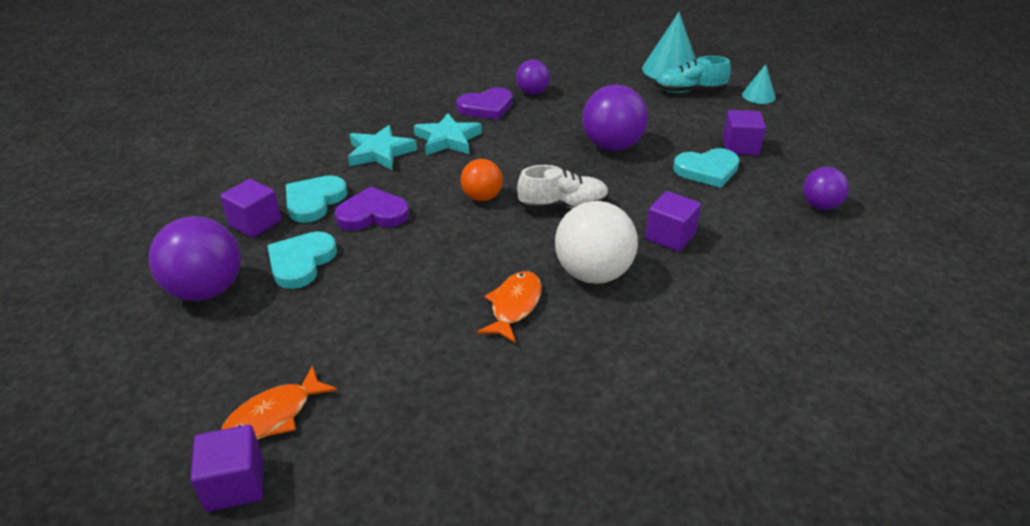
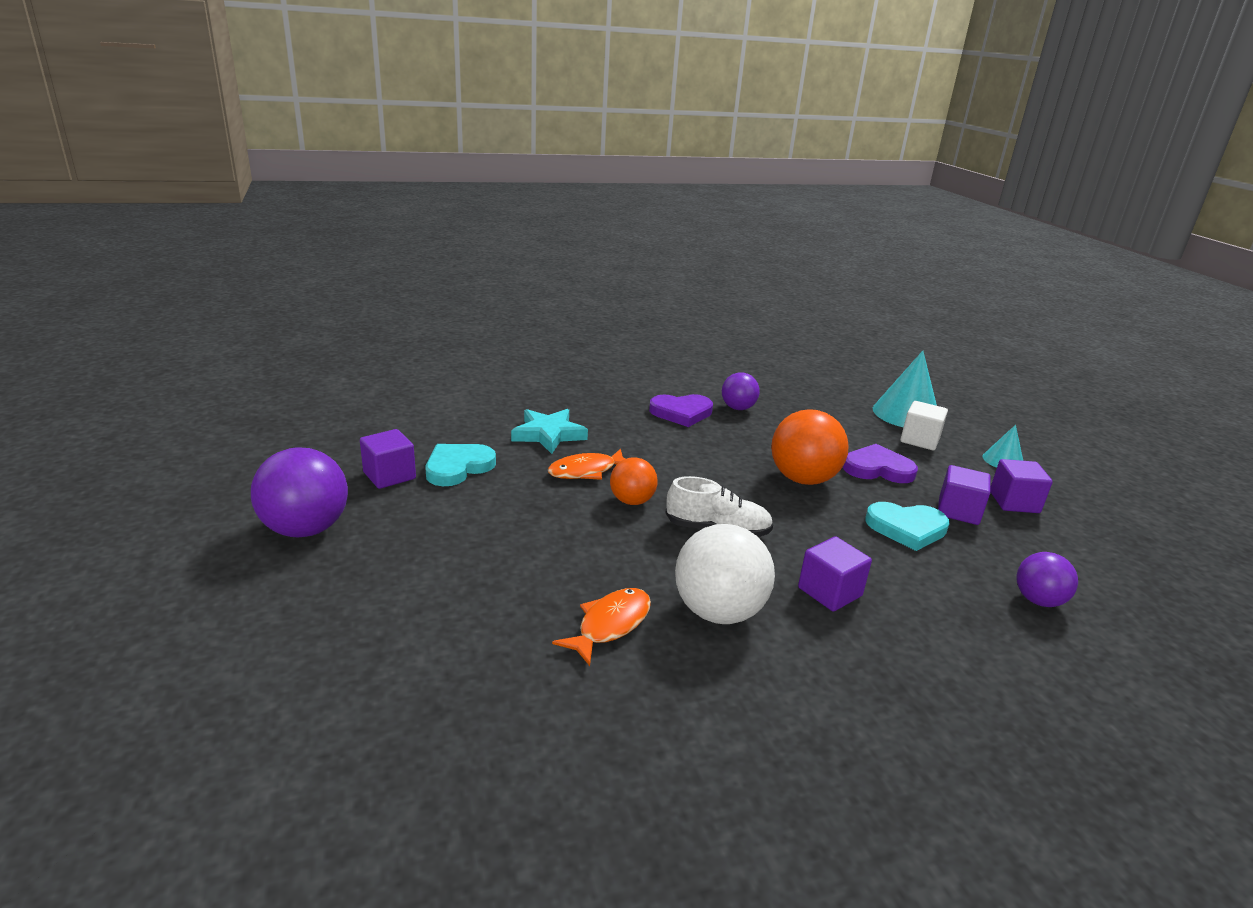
camera: 15 degrees right, 10 degrees down
(235, 484) = (213, 738): purple cube -> purple cube (1014, 502)
(274, 416) = (294, 675): orange fish -> orange fish (586, 471)
(301, 262) = (412, 523): turquoise heart -> none
(372, 214) = (509, 492): purple heart -> purple heart (878, 469)
(448, 139) = (624, 436): turquoise star -> none
(612, 146) = (803, 479): purple ball -> orange ball
(689, 91) = (919, 440): turquoise shoe -> white cube

